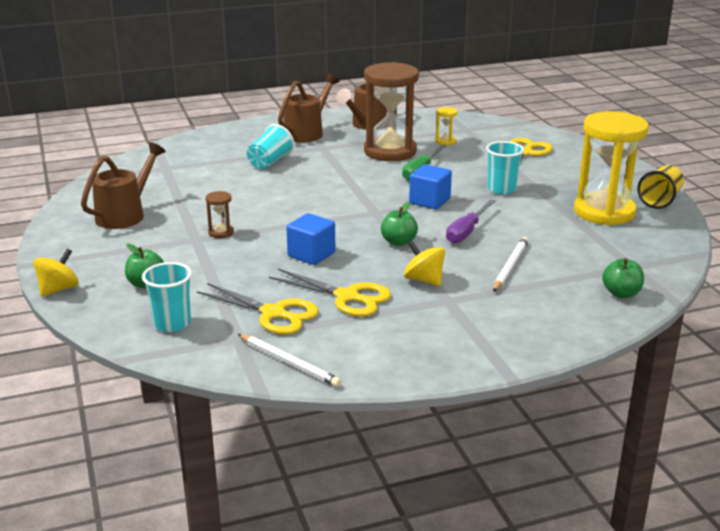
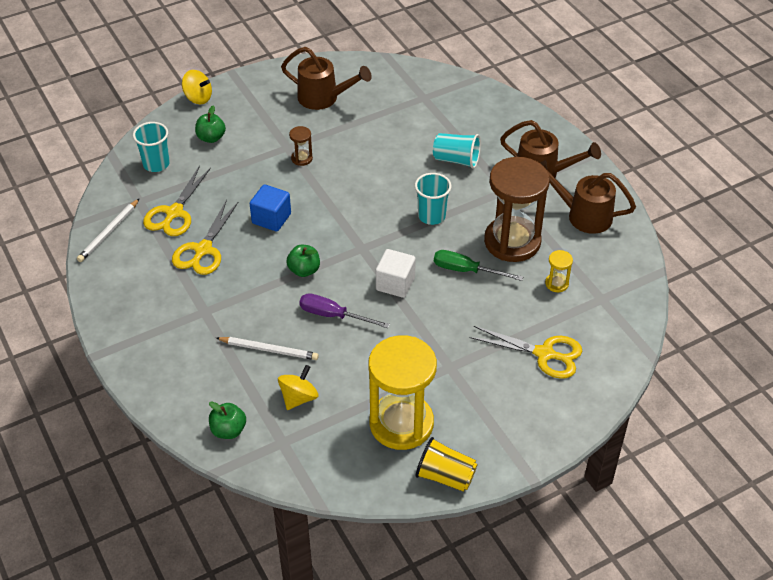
camera: 80 degrees right, 20 degrees up
(424, 280) = (236, 293): yellow spinning top -> yellow spinning top (298, 398)
(429, 201) = (395, 283): blue cube -> white cube
(501, 189) = (438, 337): turquoise cup -> turquoise cup (431, 216)

